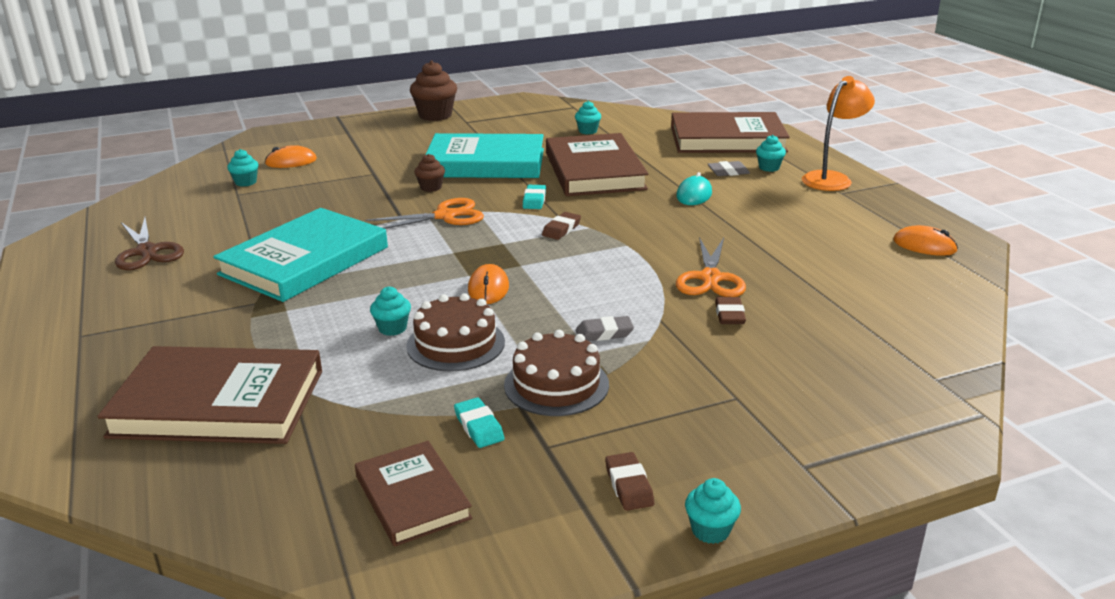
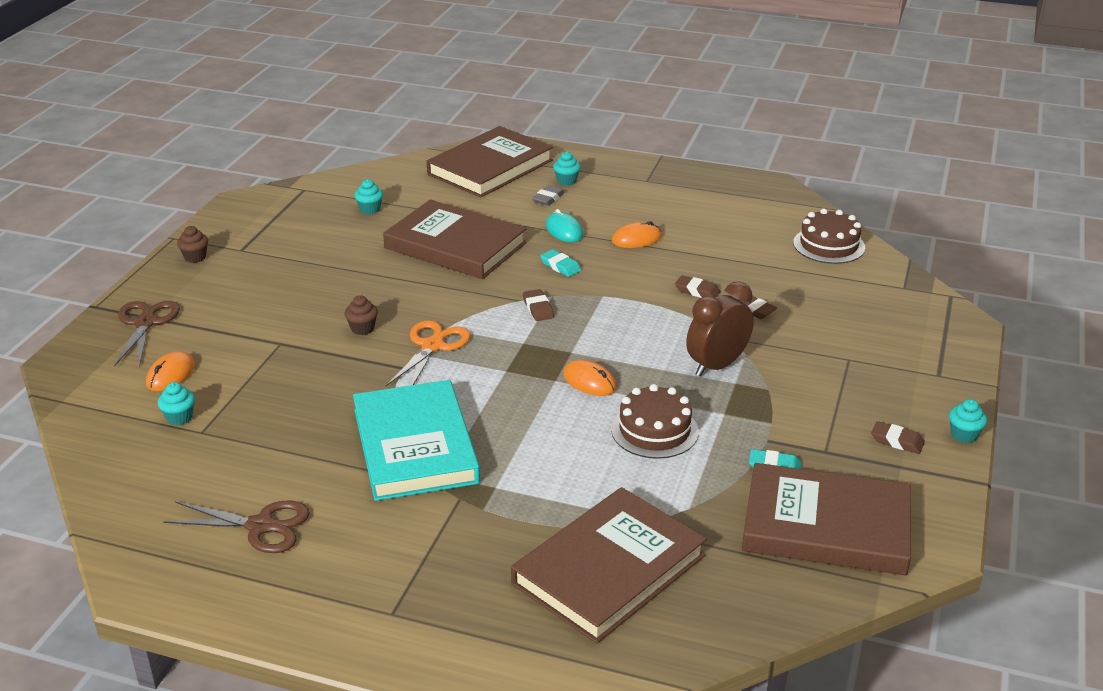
camera: 50 degrees left, 5 degrees up
(339, 134) = (145, 323): none -> brown scissors
(392, 328) = (595, 448): turquoise cupcake -> none
(412, 497) = (826, 526): brown book -> brown book, size x1.77
(435, 115) = (195, 257): brown cupcake -> brown cupcake, size x0.54
(485, 163) = (354, 282): turquoise book -> none
(534, 200) = (467, 295): turquoise eraser -> turquoise eraser (560, 266)
(556, 384) = (759, 414): brown cake -> brown cake (829, 245)
(604, 333) = (717, 366): grey eraser -> brown clock
(710, 278) = (697, 291): orange scissors -> brown eraser
(832, 178) = (621, 171): orange lamp -> none
(924, 245) = (758, 200): orange mouse -> orange mouse (636, 239)

